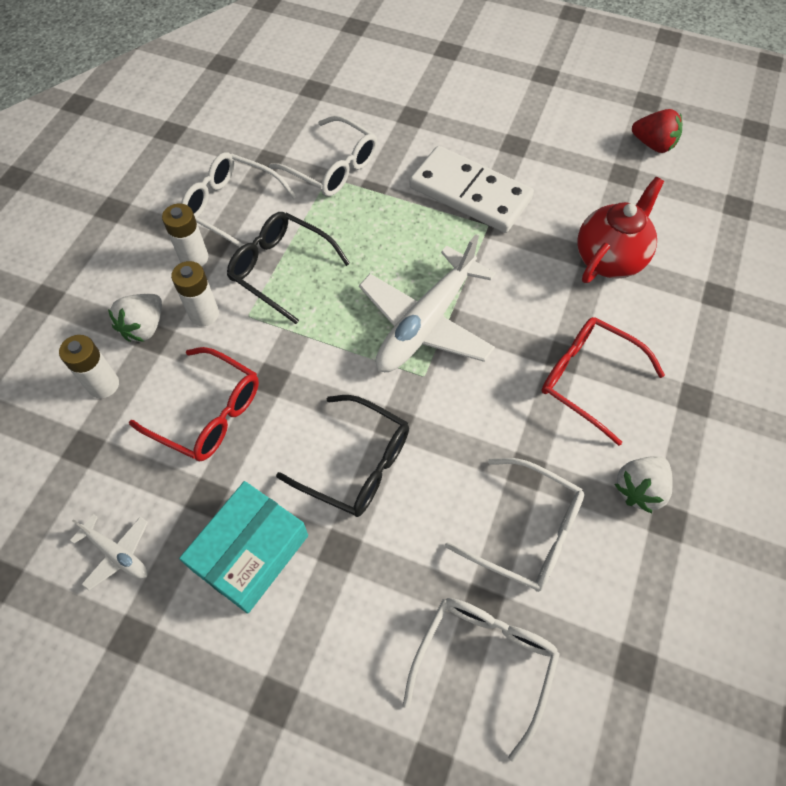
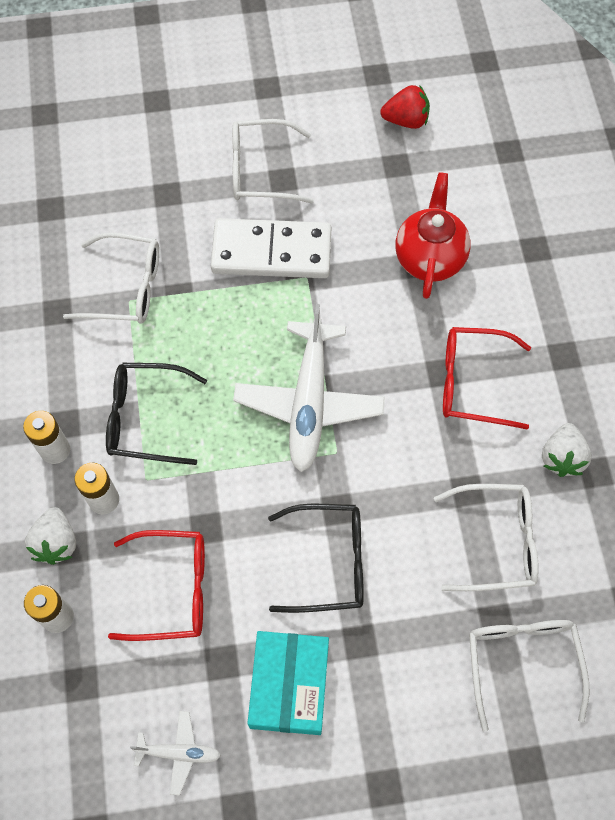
camera: 30 degrees left, 5 degrees up
(232, 207) = (55, 379): white glasses -> white glasses (261, 170)

